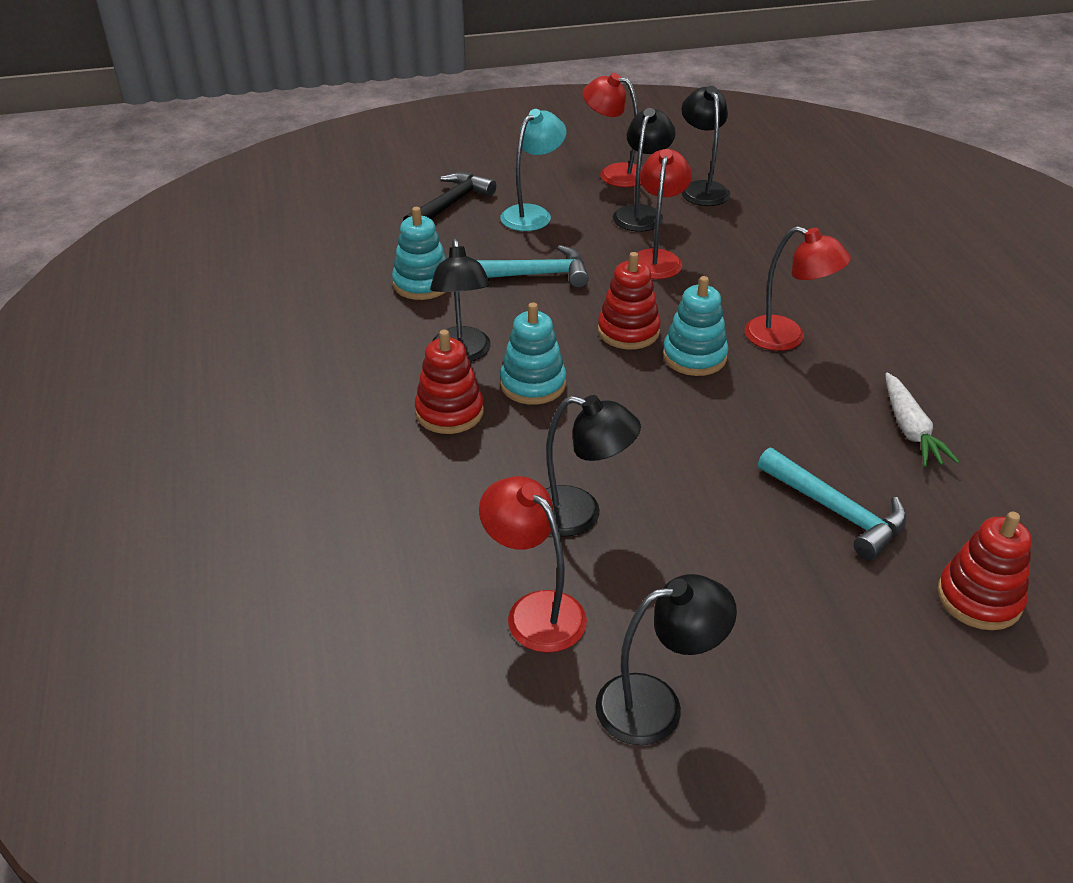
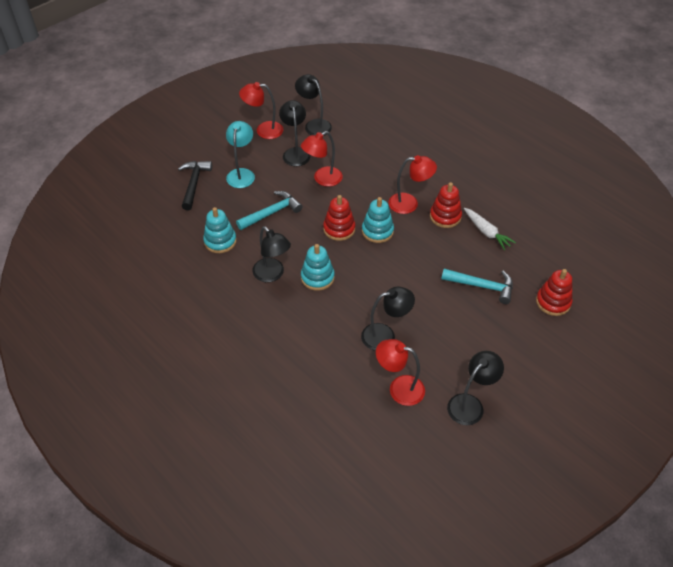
camera: 30 degrees left, 10 degrees up
(449, 412) = (291, 309): red stacking toy -> red stacking toy (445, 216)
(657, 258) = (322, 179): red lamp -> red lamp turned 105 degrees counterclockwise

